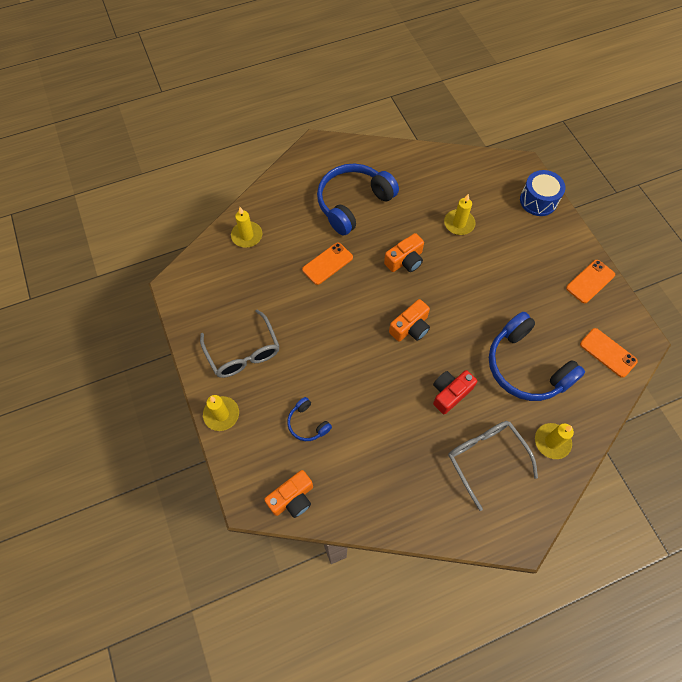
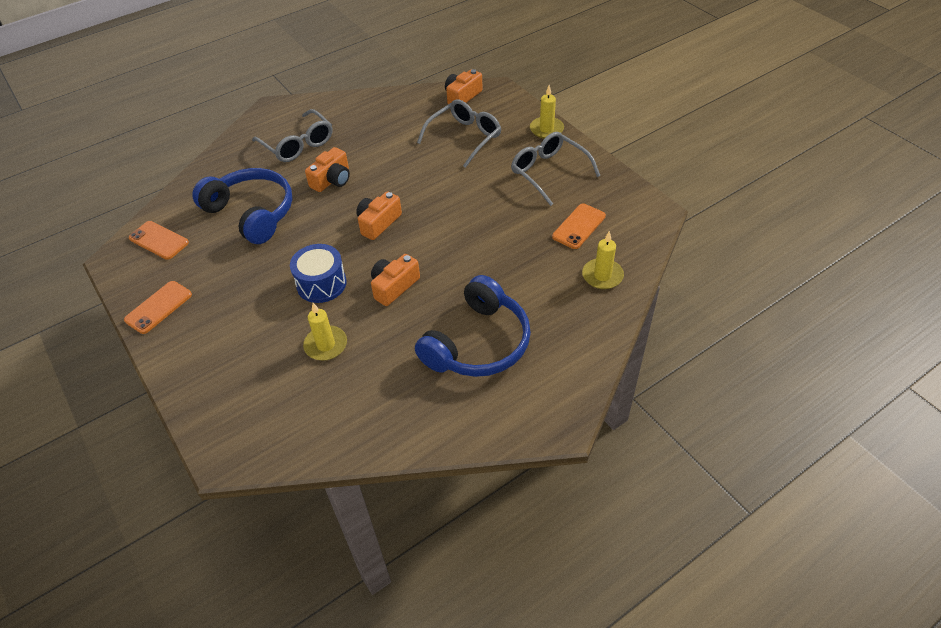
camera: 170 degrees right, 15 degrees down
(307, 423) = (465, 137): blue headphones -> grey glasses
(327, 263) = (489, 265): orange phone -> orange phone (579, 226)
(450, 393) = (332, 180): red camera -> orange camera
(538, 200) = (207, 401): blue drum -> blue drum (321, 284)
(552, 442) = (234, 165): yellow candle -> none

